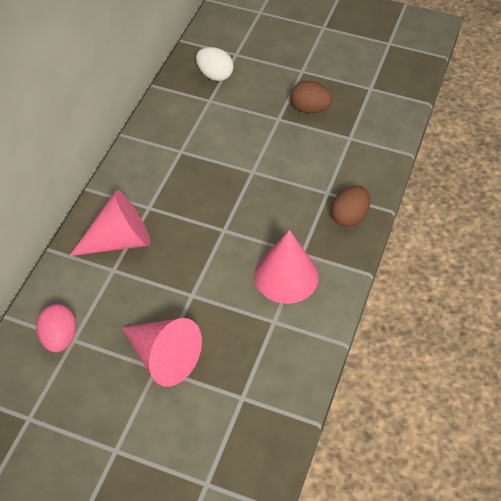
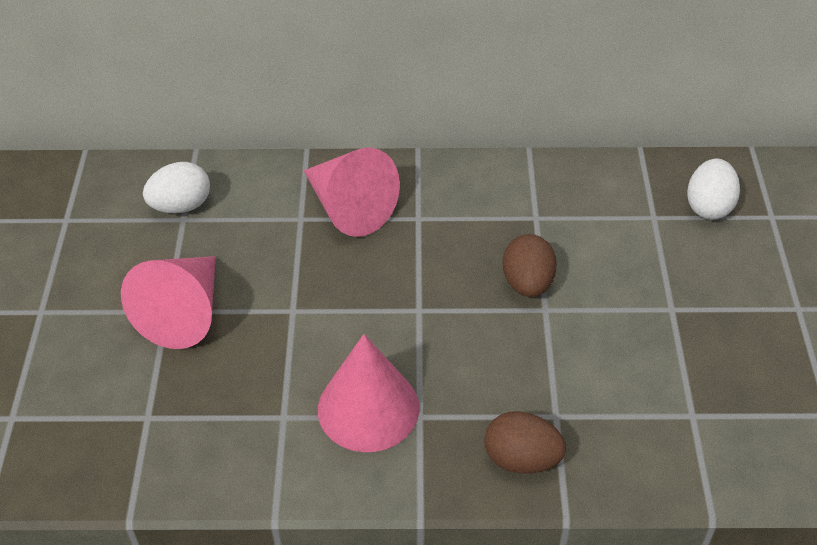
camera: 70 degrees right, 5 degrees down
(60, 338) = (181, 206): pink egg -> white egg
(309, 109) = (719, 342): brown egg -> brown egg (527, 283)

